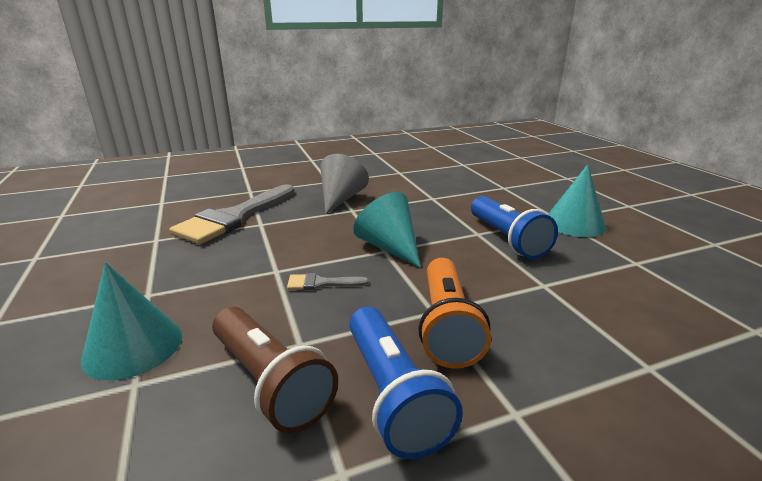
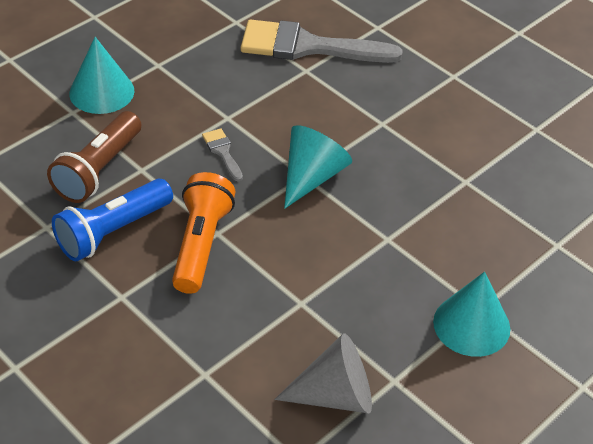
camera: 65 degrees right, 20 degrees up
(341, 199) = (406, 104): grey cone -> grey cone (335, 395)
(447, 326) = (201, 244): orange flashlight -> orange flashlight turned 120 degrees clockwise
(507, 239) = (386, 265): blue flashlight -> none

